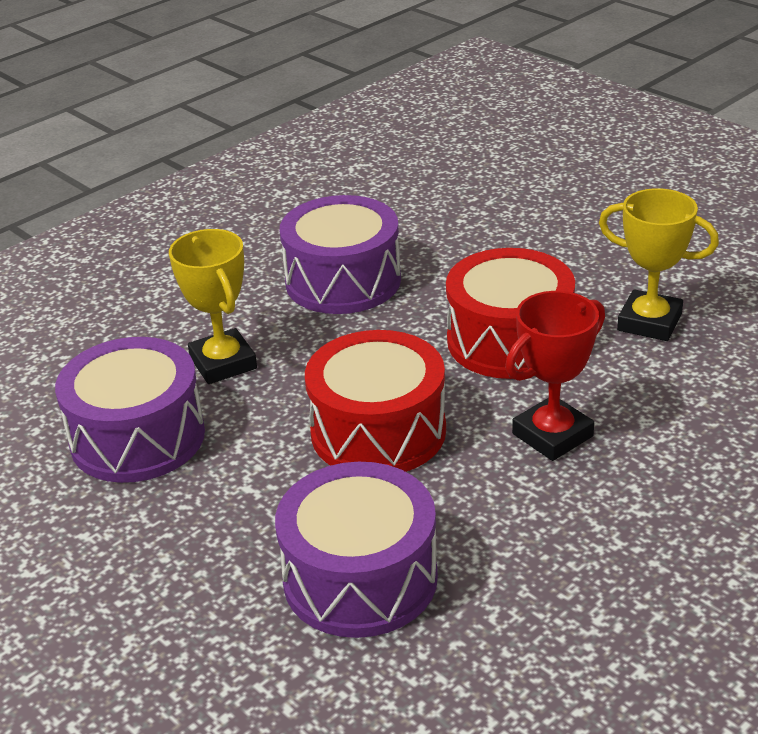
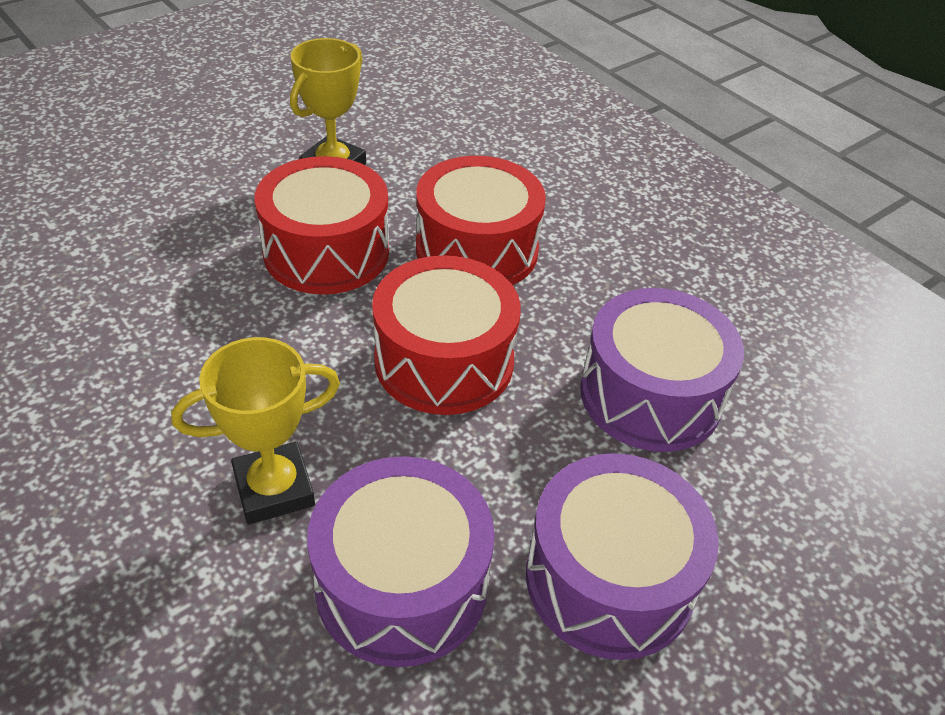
camera: 90 degrees left, 10 degrees up
(343, 281) = (148, 361): purple drum -> purple drum (609, 578)
(552, 435) = (477, 249): red trophy -> red drum

